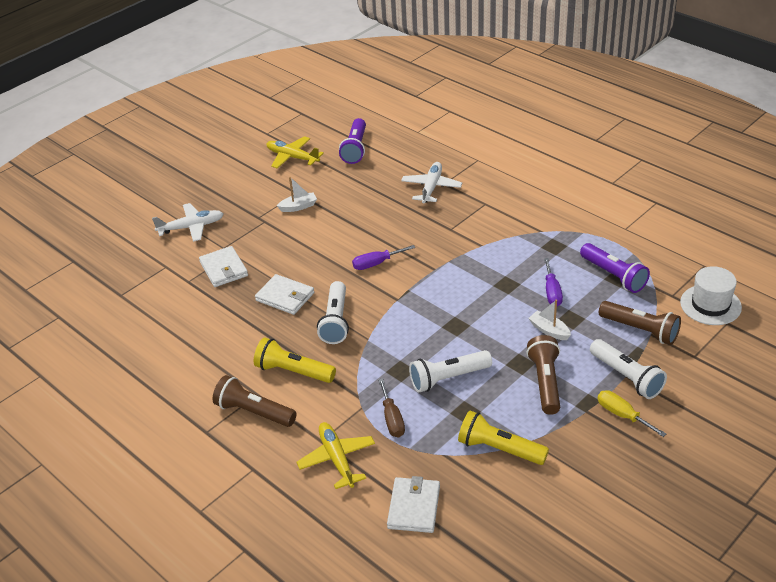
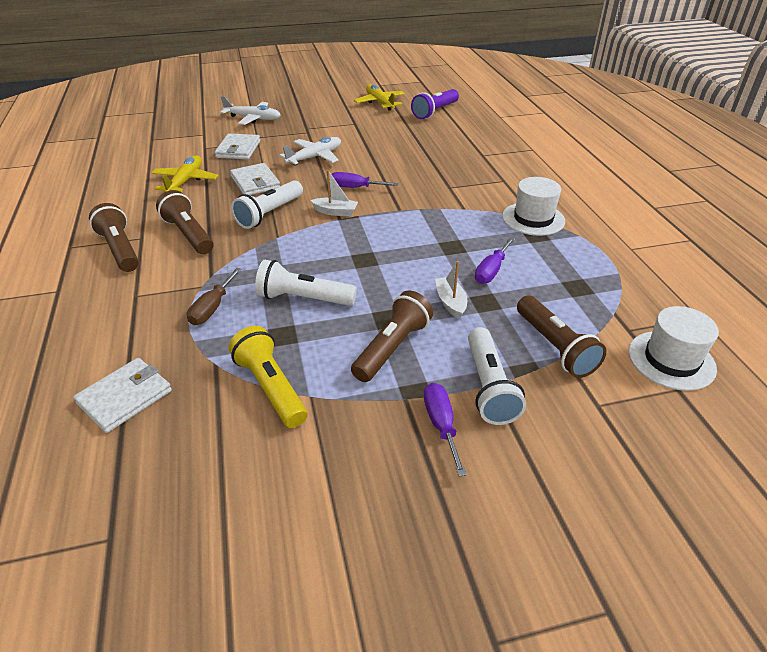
camera: 30 degrees right, 0 degrees up
(293, 371) = (189, 234): yellow flashlight -> brown flashlight
(298, 207) = (344, 132): white boat -> white boat (335, 212)
(337, 459) = (125, 317): yellow plane -> yellow plane (185, 181)
(431, 188) = (467, 154): white plane -> white plane (314, 157)
(539, 232) = (533, 219): none -> white hat
(613, 275) = (575, 283): purple flashlight -> none
(622, 415) = (441, 425): yellow screwdriver -> purple screwdriver

